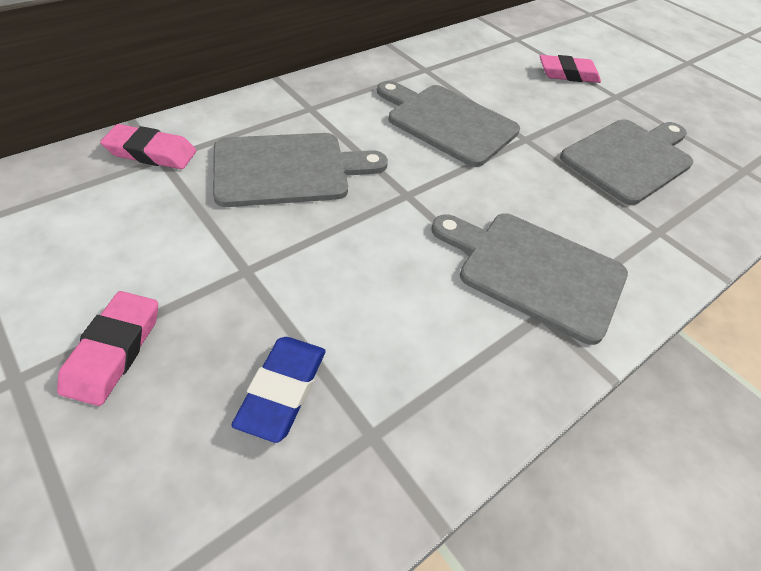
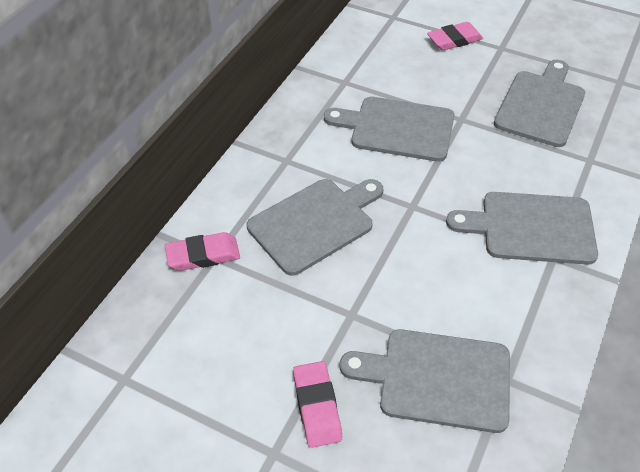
camera: 20 degrees left, 0 degrees up
(282, 390) = (437, 379): blue eraser -> grey cutting board

